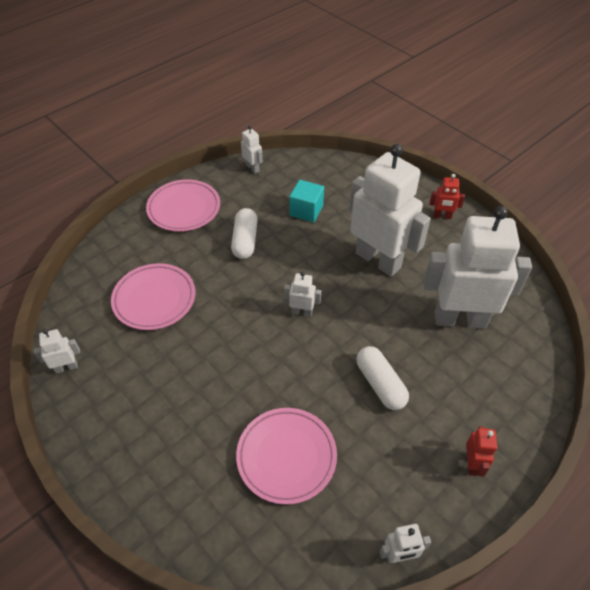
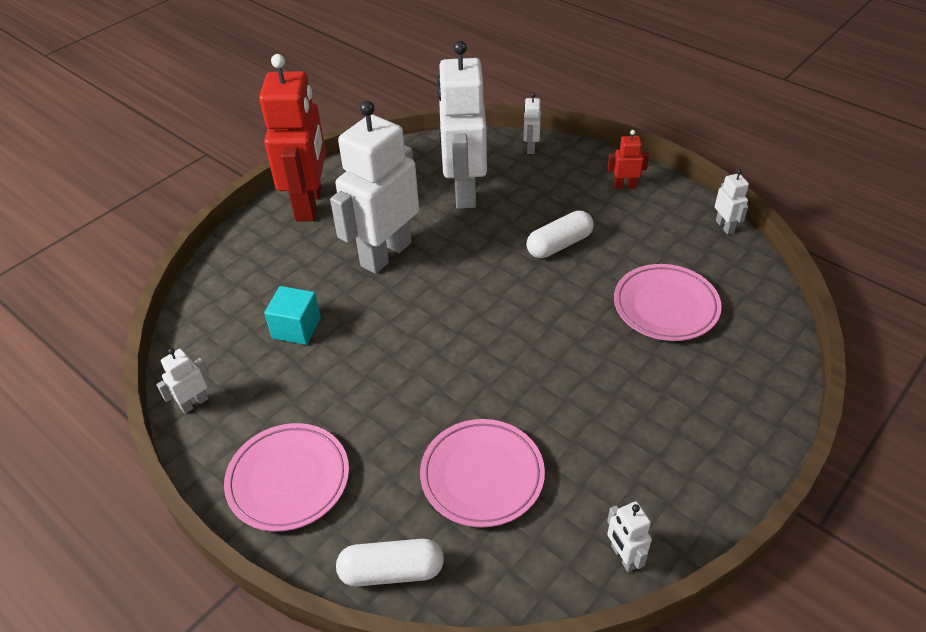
camera: 95 degrees left, 5 degrees down
(245, 241) = (358, 388): white capsule -> white capsule (391, 571)
(302, 312) = (476, 314): white robot -> white robot (530, 148)
(442, 216) = (309, 204): red robot -> red robot, size x2.45

